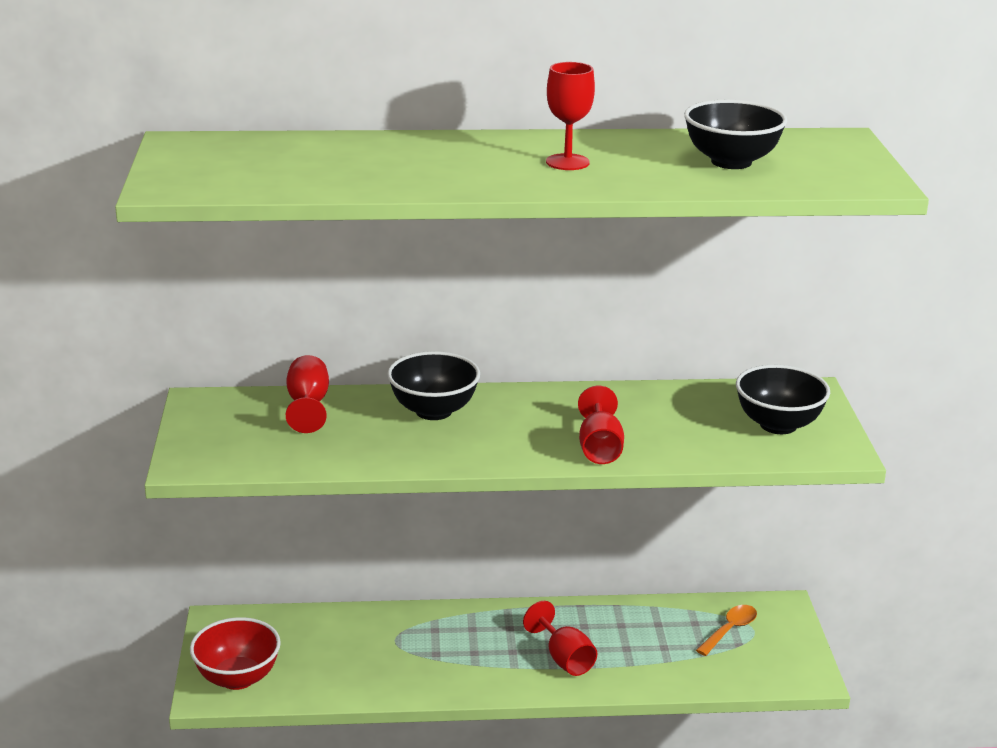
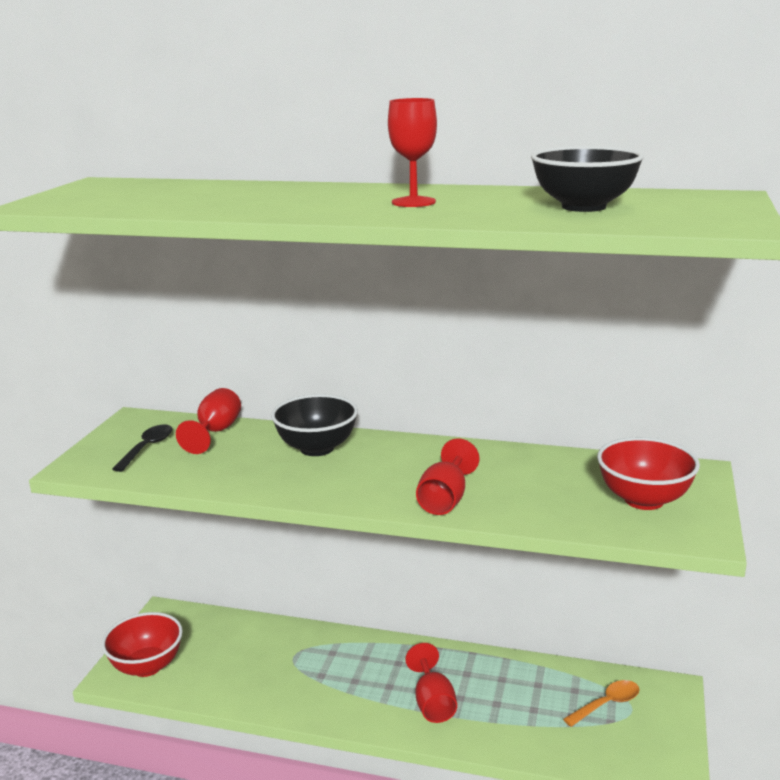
camera: 20 degrees right, 5 degrees down
(247, 433) = (147, 448): none -> black spoon
(778, 425) = (644, 500): black bowl -> red bowl

